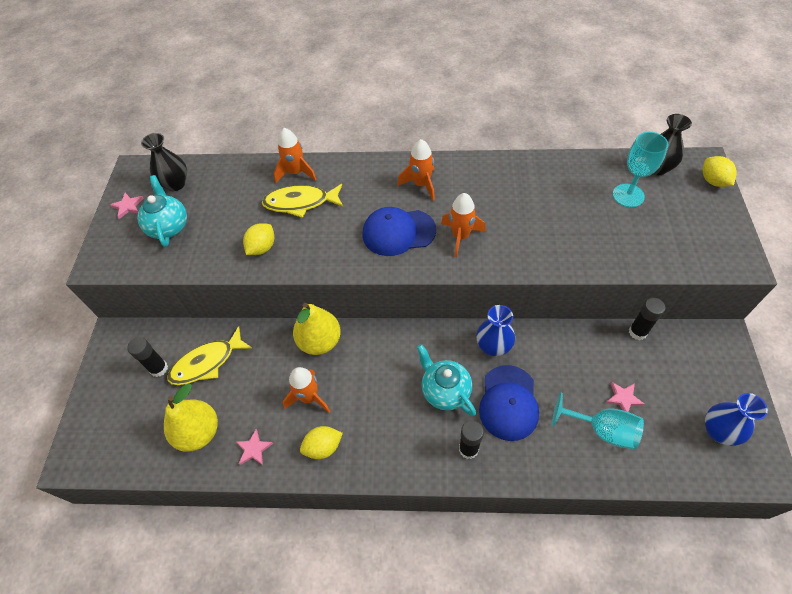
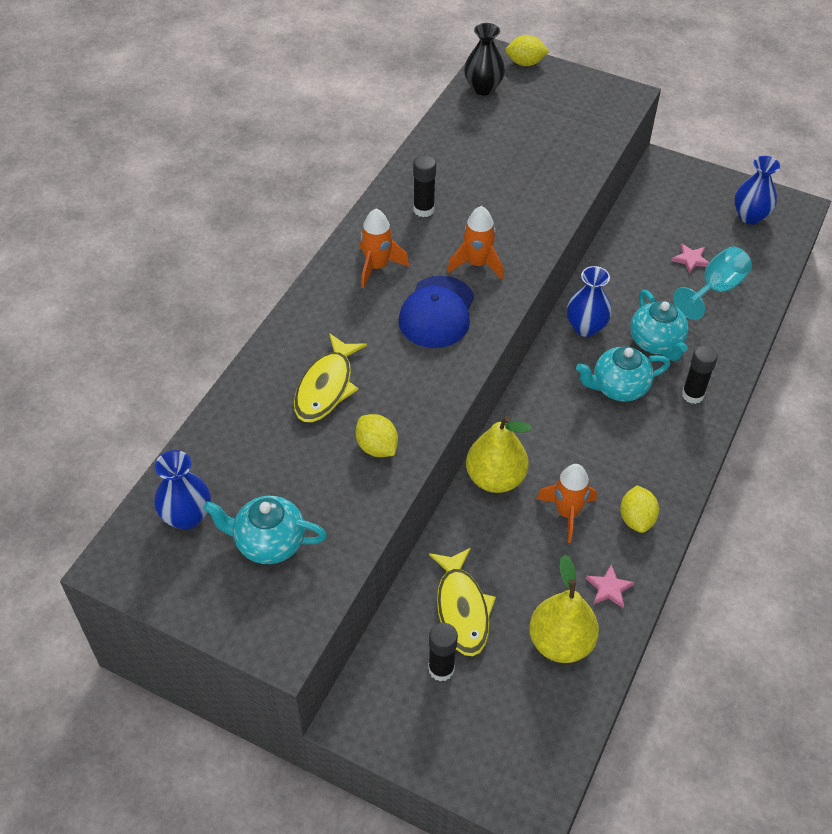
camera: 70 degrees left, 5 degrees down
(128, 206) = (190, 587): pink star -> none
(175, 184) = (187, 516): black vase -> blue vase
(296, 173) = (268, 376): orange rocket -> none
(508, 402) = (656, 343): blue cap -> turquoise teapot
(628, 195) = (505, 123): turquoise goblet -> none
(637, 332) = (626, 216): black glue stick -> black glue stick (423, 210)

